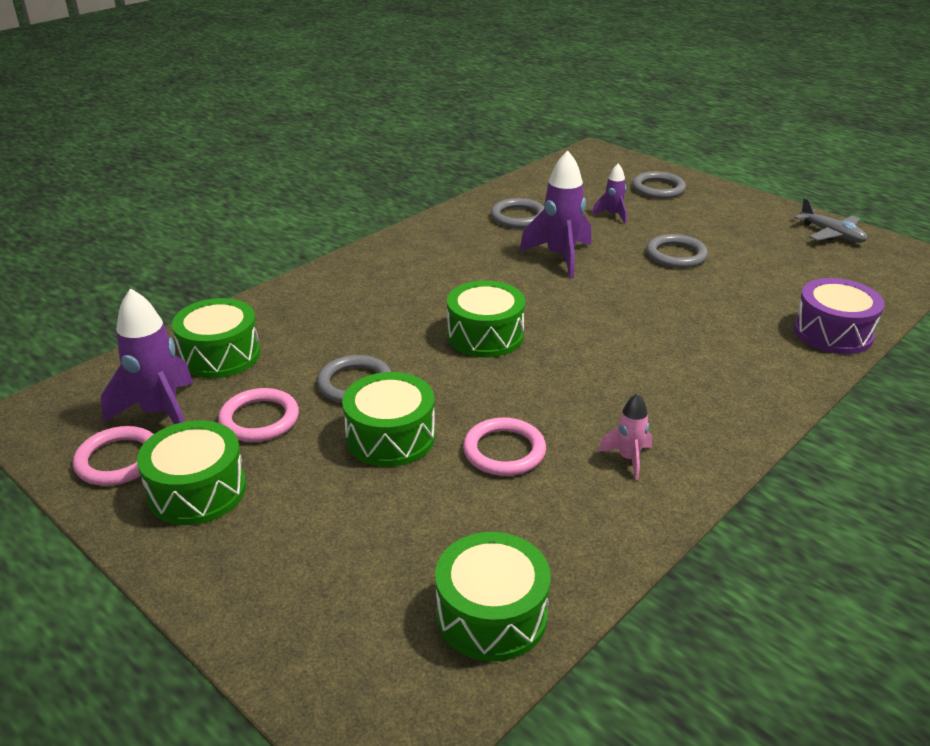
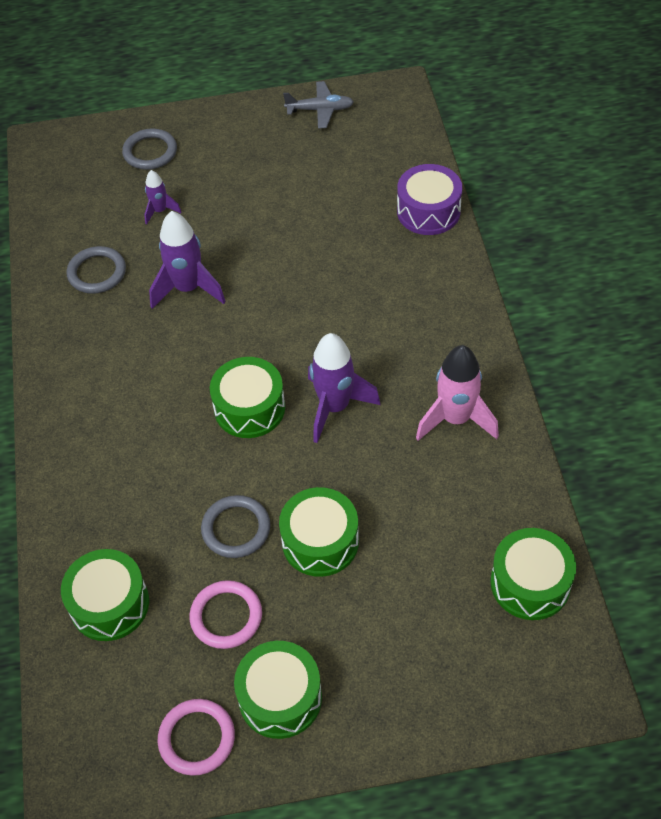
camera: 50 degrees left, 20 degrees up
(161, 414) = (158, 683): purple rocket -> purple rocket (335, 407)
(504, 451) = (391, 482): pink ring -> none
(628, 459) = (455, 419): pink rocket -> pink rocket, size x1.87
(676, 255) = (257, 217): grey ring -> none

